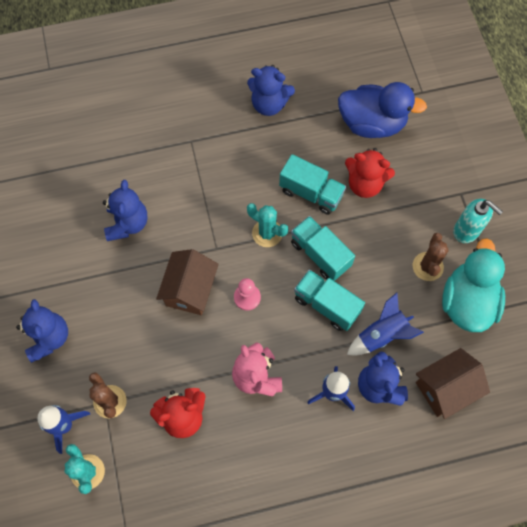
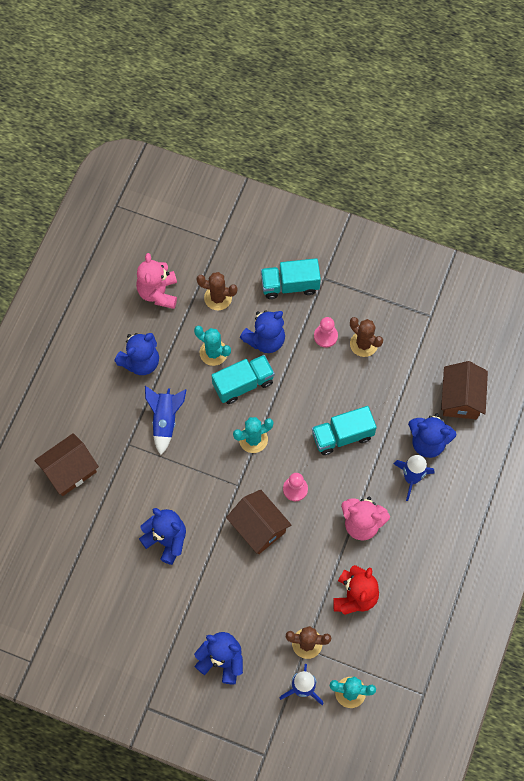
camera: 55 degrees left, 0 degrees up
(137, 114) = (70, 471): none -> brown house
(320, 152) = (213, 353): none -> turquoise cactus
(320, 254) = (299, 412): turquoise truck -> turquoise truck (290, 285)
(339, 78) = (158, 292): none -> pink teddy bear
(365, 184) = (265, 340): red teddy bear -> blue teddy bear
(372, 124) = (218, 298): blue duck -> brown cactus
(381, 335) = (392, 413): blue rocket -> blue rocket (165, 420)
(408, 230) = (325, 336): none -> pink pawn
(466, 231) = (356, 296): turquoise soap dispenser -> none
(467, 302) = (409, 337): turquoise duck -> none

